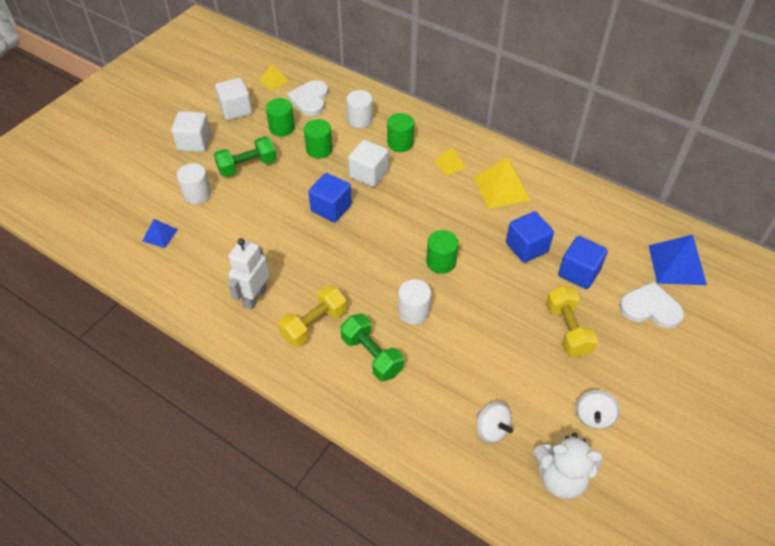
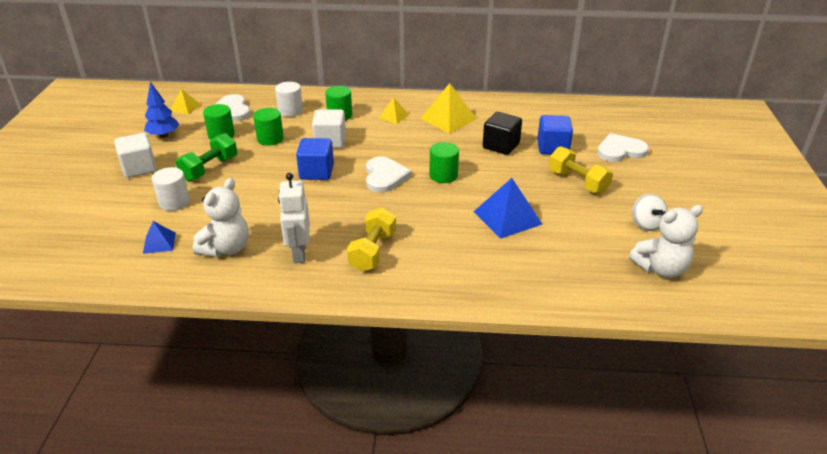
camera: 30 degrees left, 15 degrees down
(204, 265) = (226, 248): none -> white teddy bear
(236, 110) = (163, 135): white cube -> blue tree
(371, 355) = (443, 253): green dumbbell -> none
(386, 239) = (384, 176): none -> white heart
(413, 312) = (451, 213): white cylinder -> none
(491, 429) = (583, 261): white spinning top -> none
(526, 247) = (501, 146): blue cube -> black cube
(677, 265) = (613, 122): blue pyramid -> blue pyramid (507, 217)

